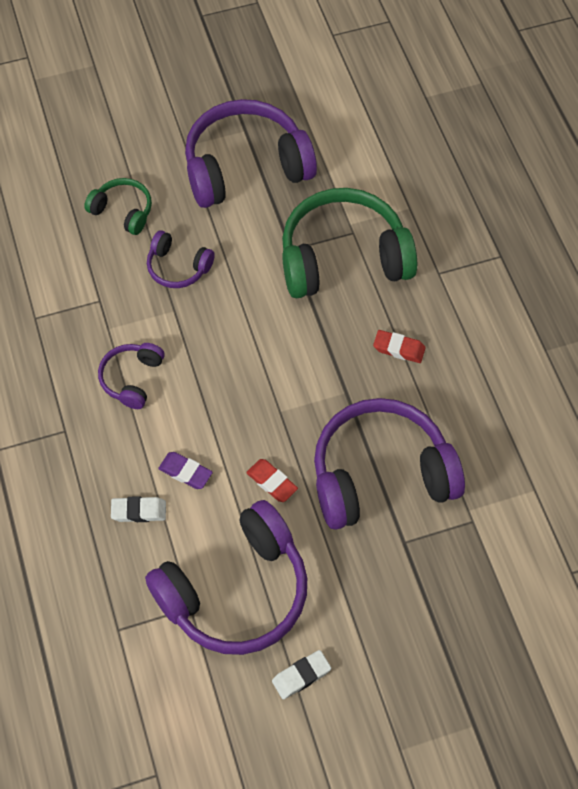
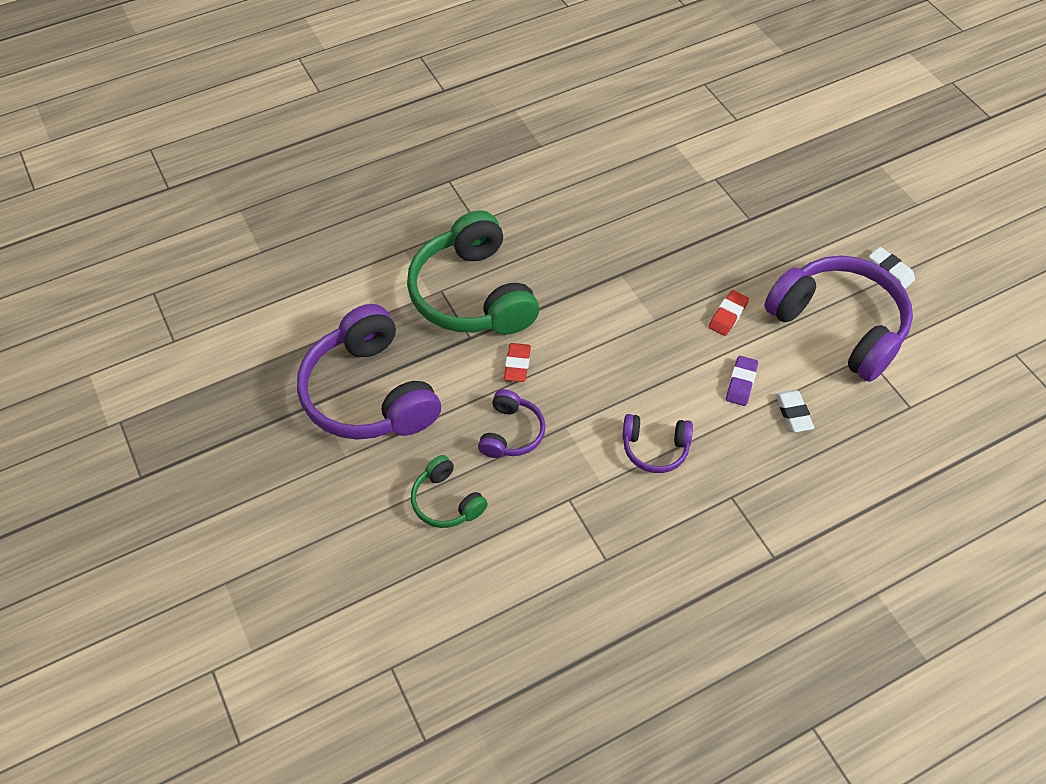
camera: 100 degrees left, 5 degrees down
(123, 211) = (446, 501): green headphones -> green headphones turned 60 degrees counterclockwise
(380, 474) = (694, 240): purple headphones -> none
(399, 348) = (565, 241): red eraser -> red eraser (517, 365)

